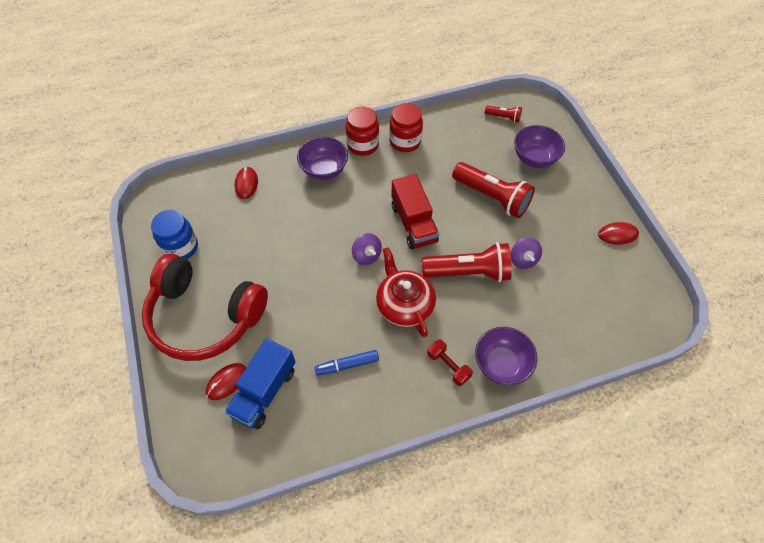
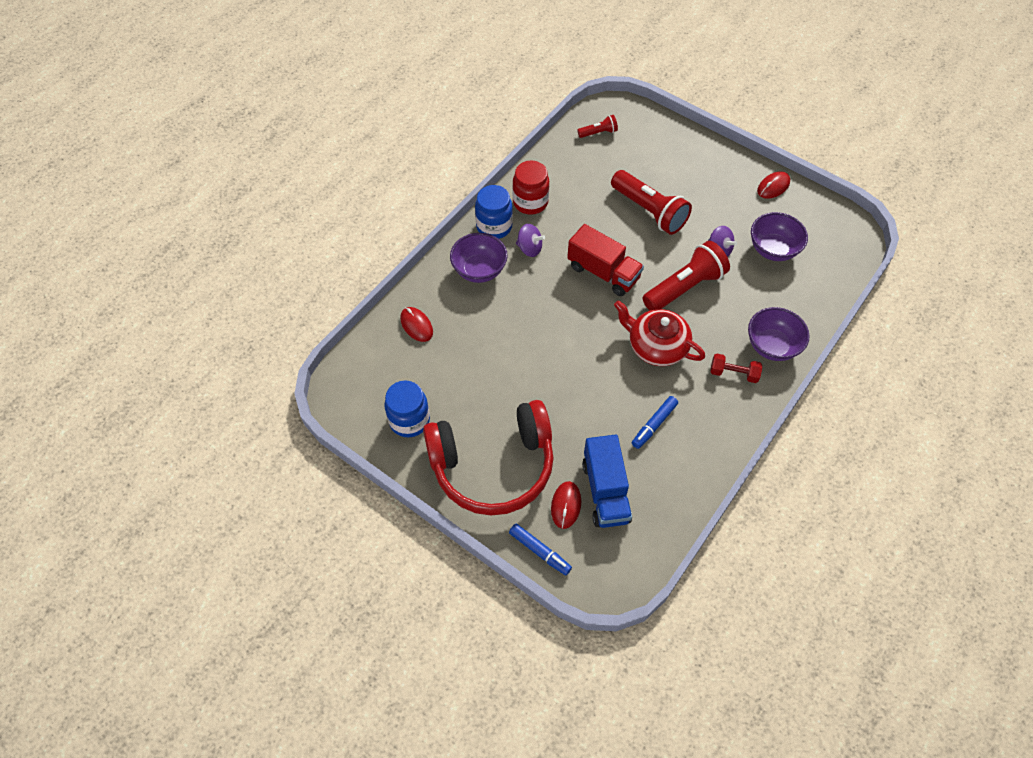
camera: 35 degrees left, 0 degrees up
(177, 403) = (540, 551): none -> blue marker
(363, 145) = (494, 226): red jar -> blue jar
(367, 256) = (588, 324): purple spinning top -> purple spinning top (529, 248)
(492, 197) = (649, 211): red flashlight -> red flashlight turned 45 degrees clockwise
(534, 158) = (655, 156): purple bowl -> purple bowl (773, 249)

